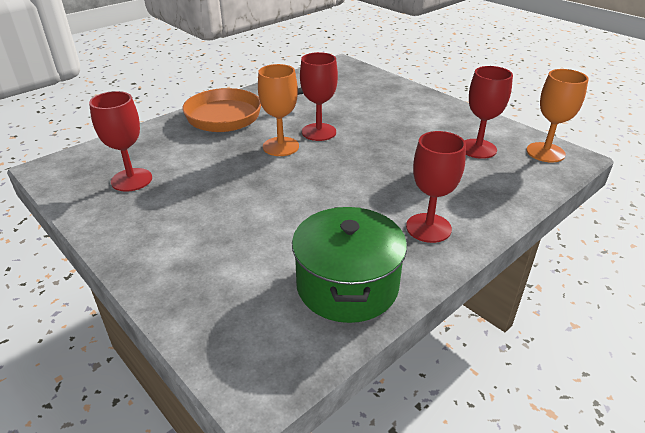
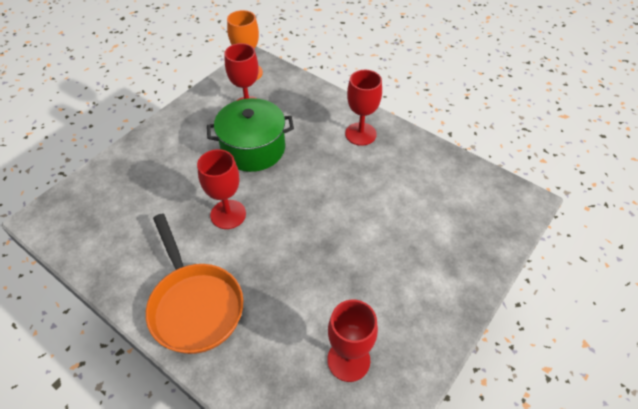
camera: 100 degrees left, 15 degrees up
(280, 146) = (261, 241): orange goblet -> none
(347, 285) = (432, 170): green pot -> green pot (253, 148)

